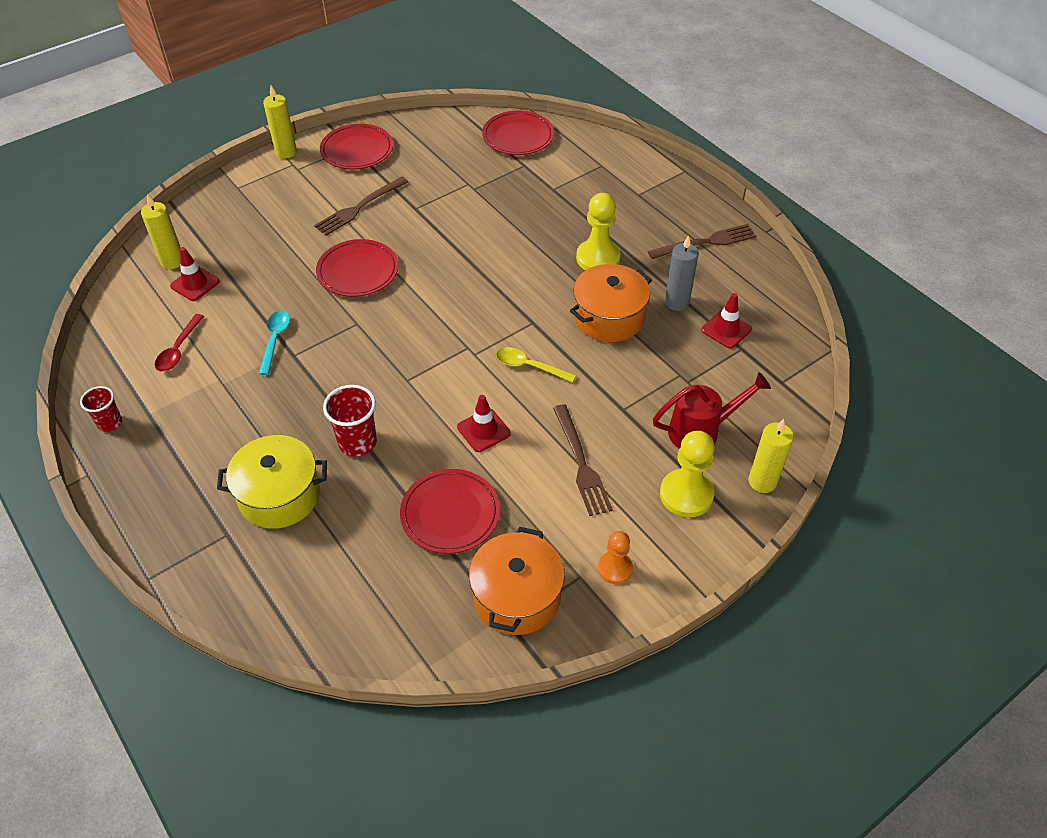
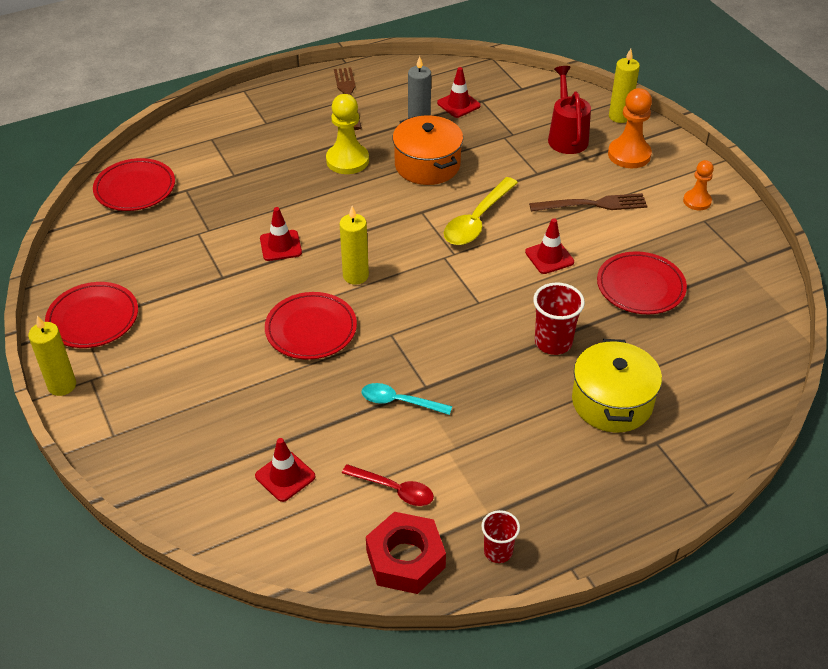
camera: 80 degrees left, 5 degrees down
(108, 365) = (405, 559): none -> red nut
(172, 261) = (235, 501): yellow candle -> yellow candle (355, 276)
(359, 208) = (202, 322): brown fork -> none
(462, 235) = (280, 246): none -> red traffic cone
(517, 596) = (723, 256): orange pot -> none
(529, 366) = (477, 220): yellow spoon -> yellow spoon, size x1.56
(686, 494) = (629, 155): yellow pawn -> orange pawn

